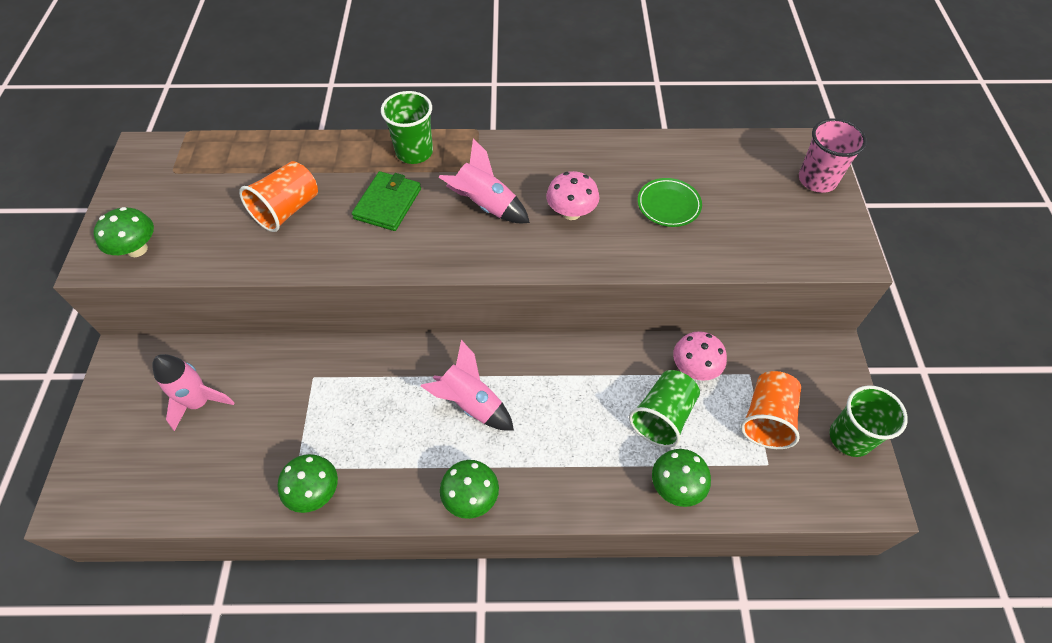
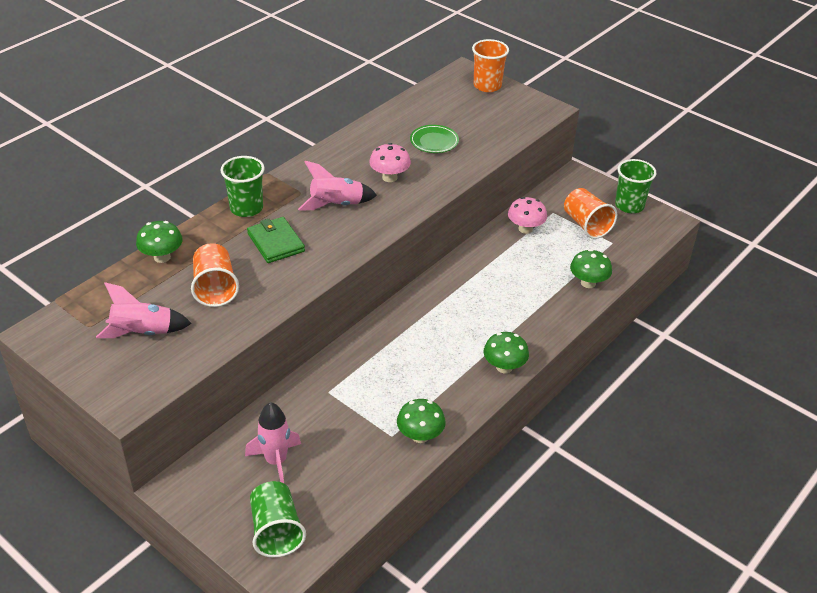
camera: 50 degrees left, 15 degrees down
(137, 249) = (145, 377): green mushroom -> green mushroom (162, 257)
(471, 403) = (439, 330): pink rocket -> pink rocket (143, 333)
(662, 416) = (541, 260): green cup -> green cup (276, 531)
(817, 180) = (487, 86): pink cup -> orange cup

